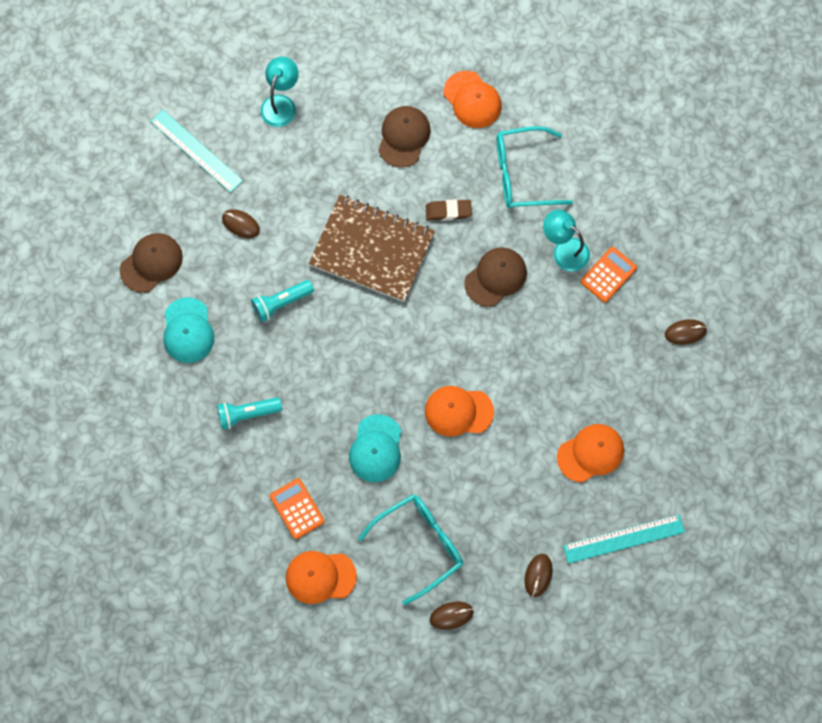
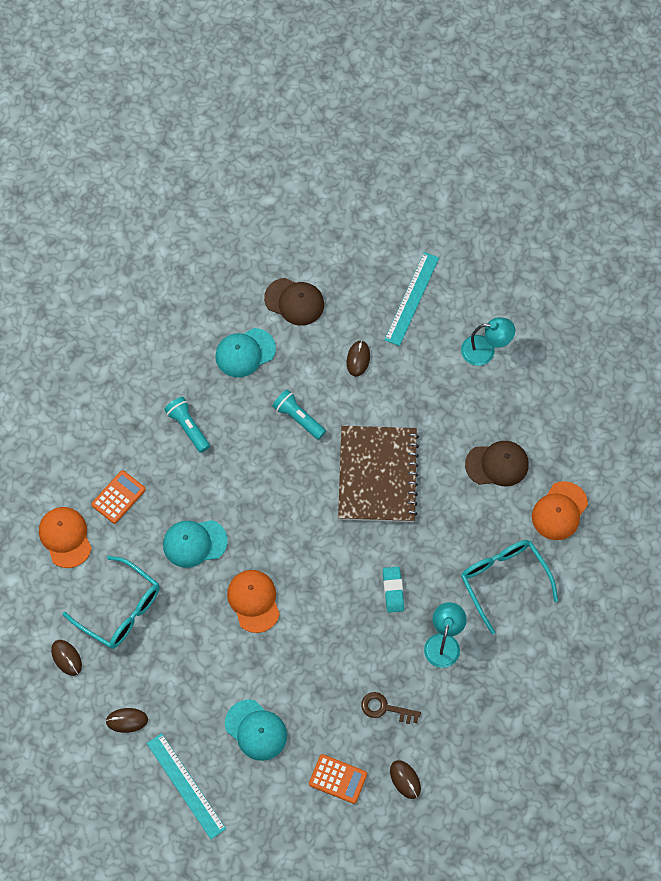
camera: 70 degrees right, 5 degrees down
(448, 211) = (440, 527): brown eraser -> none
(495, 277) = (393, 590): brown cap -> turquoise eraser
(590, 453) = (256, 730): orange cap -> turquoise cap
(608, 275) = (435, 690): orange calculator -> orange calculator (338, 779)
(610, 326) = (385, 708): none -> brown key

